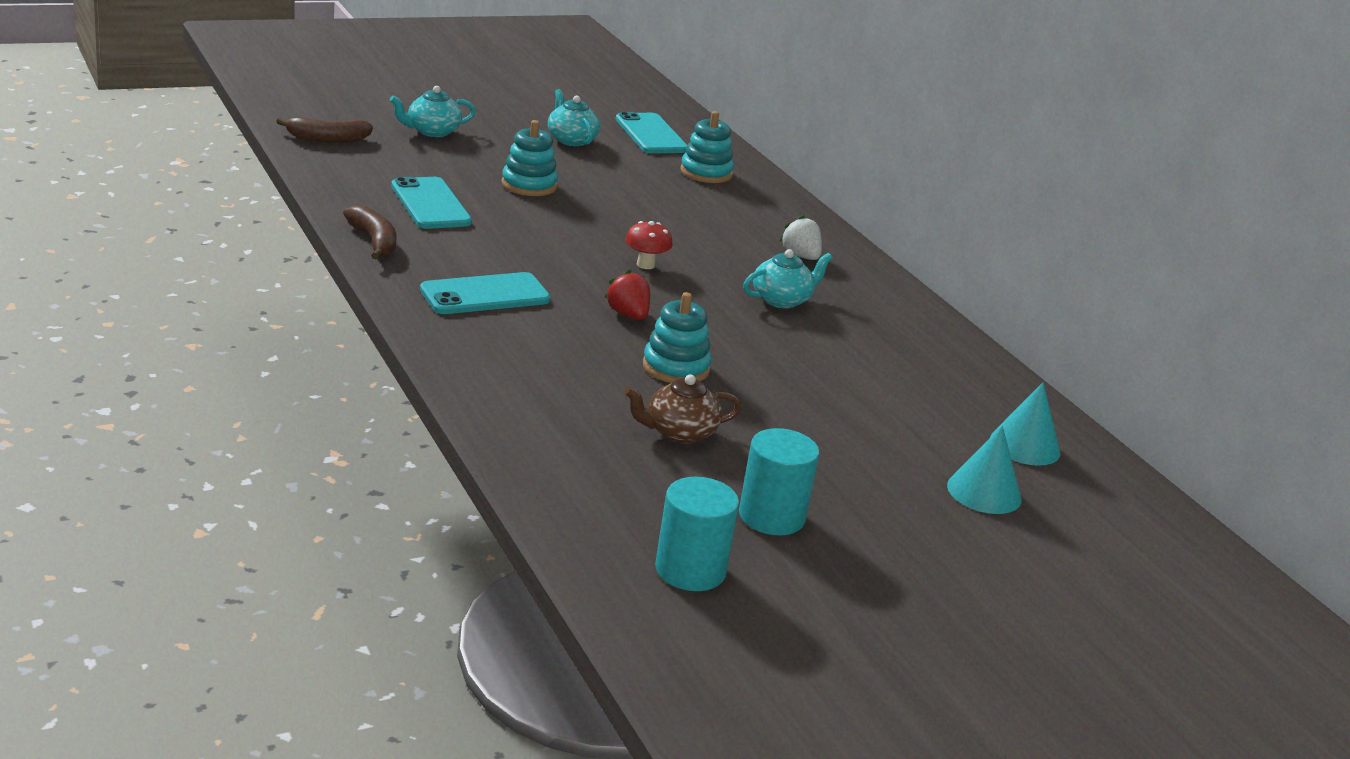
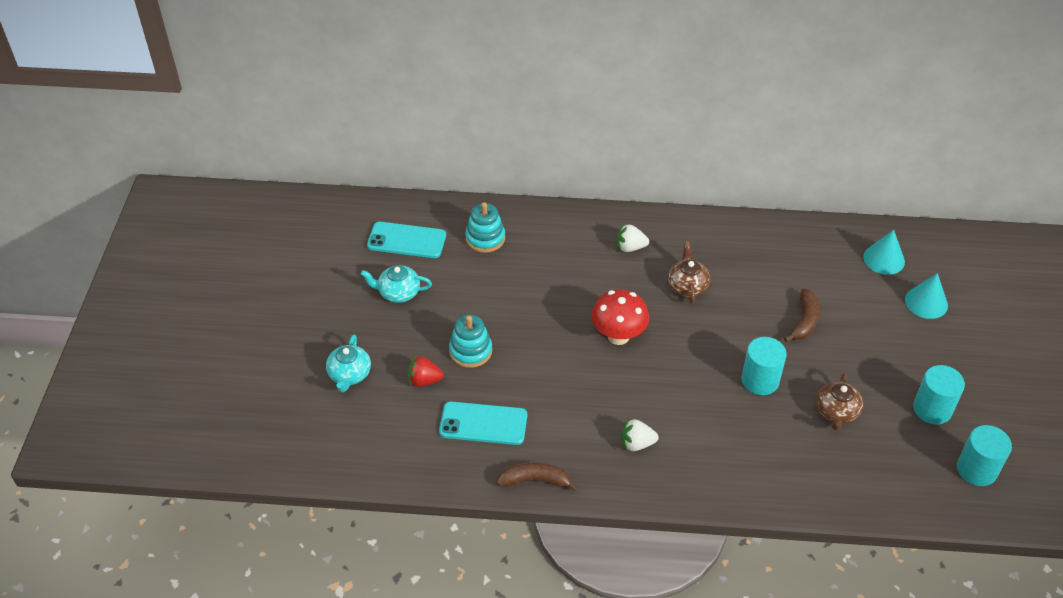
camera: 55 degrees left, 20 degrees up
(327, 139) = (338, 450): brown banana -> brown banana (804, 321)
(485, 295) = (637, 444): turquoise phone -> white strawberry
(628, 315) = (686, 376): red strawberry -> red strawberry (424, 380)
(645, 265) = (618, 336): red mushroom -> red mushroom, size x1.70
(676, 367) = (760, 380): turquoise stacking toy -> turquoise cylinder
(782, 300) = (687, 286): turquoise teapot -> brown teapot

